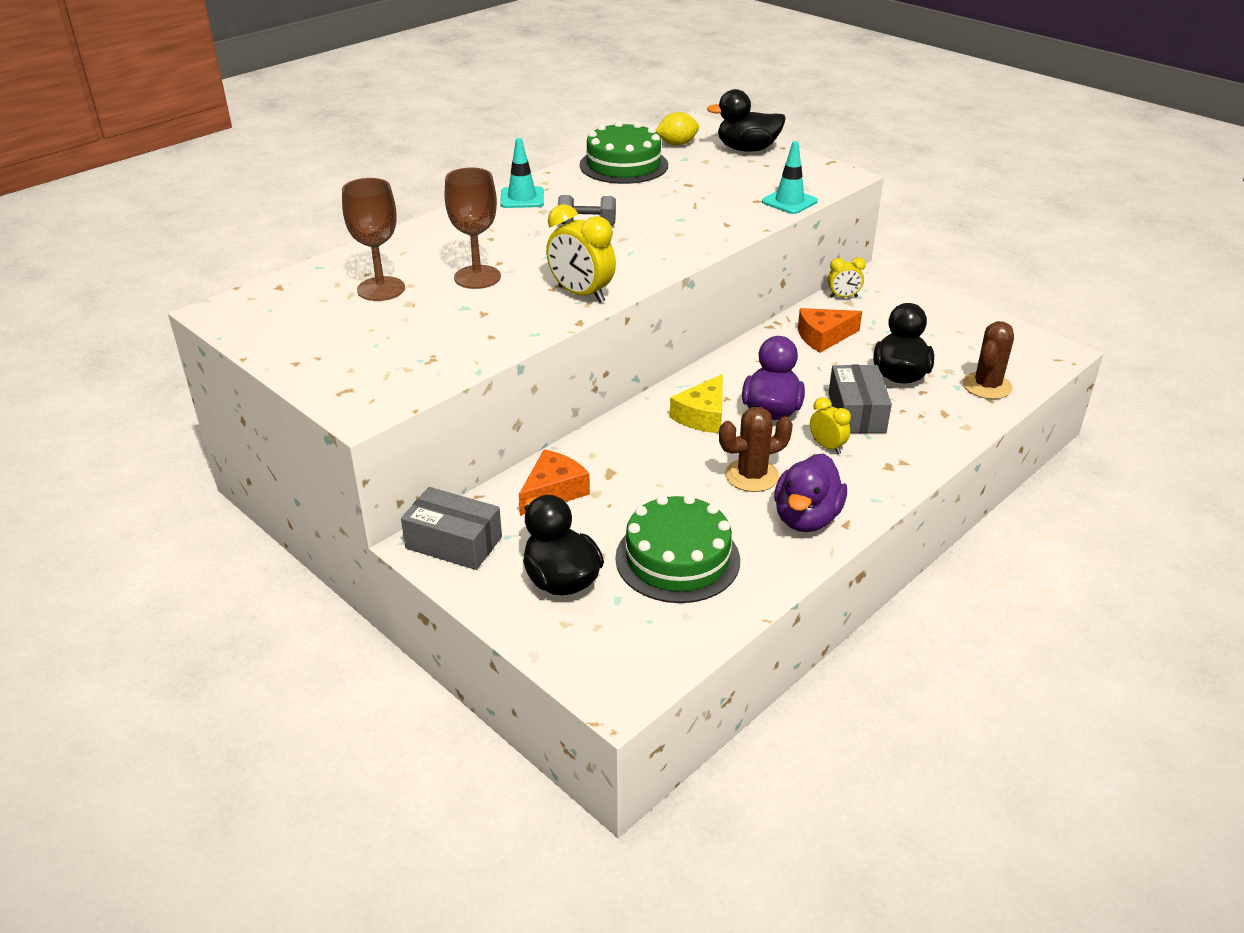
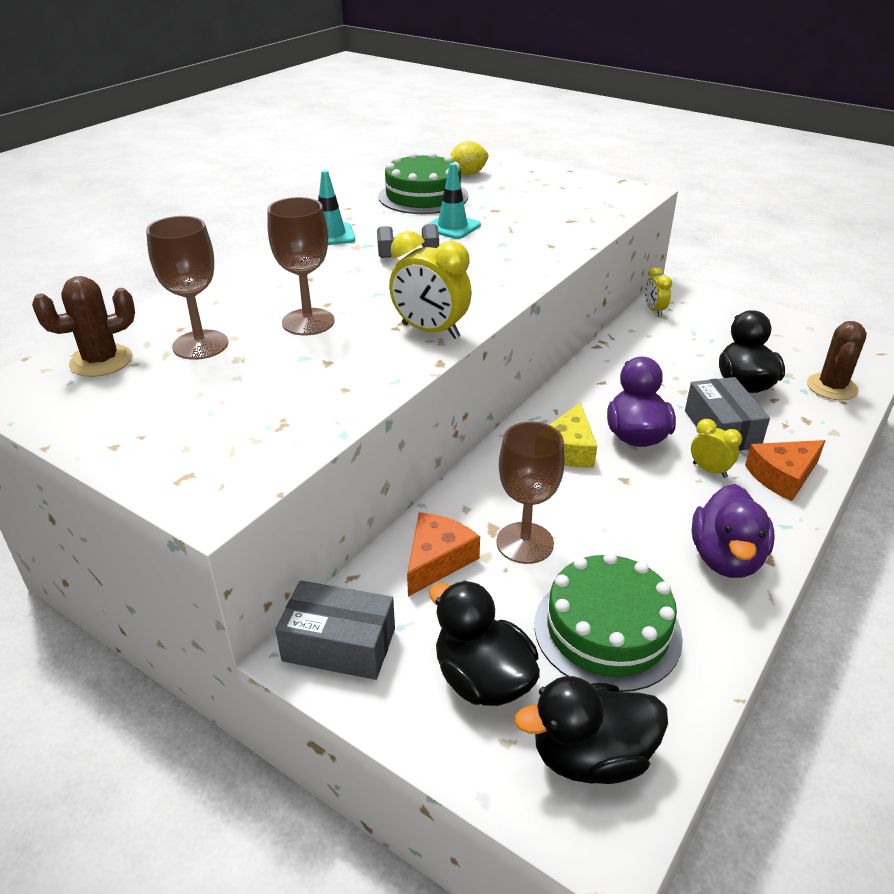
camera: 10 degrees left, 0 degrees up
(633, 487) = (525, 543): none -> brown goblet
(747, 149) = (537, 174): black duck -> black duck (591, 756)
(752, 476) = (647, 513): brown cactus -> brown cactus (101, 361)
(789, 202) = (602, 219): turquoise traffic cone -> turquoise traffic cone (452, 227)
(823, 337) = (653, 352): orange cheese -> orange cheese (783, 476)
(843, 297) = (654, 310): yellow clock -> yellow clock turned 90 degrees clockwise

